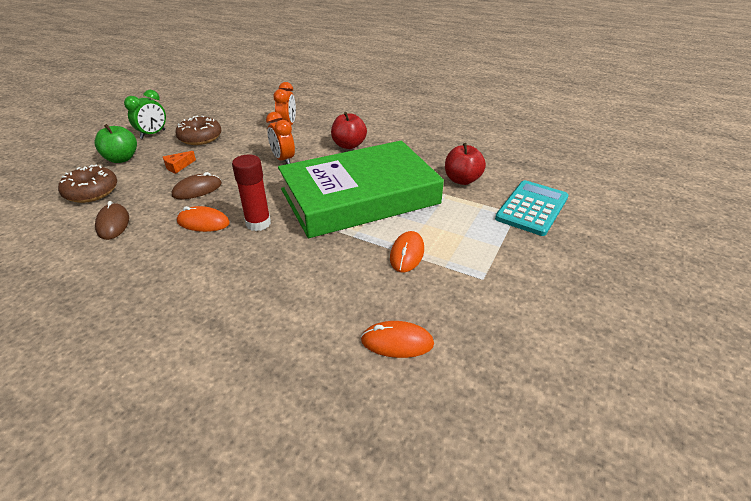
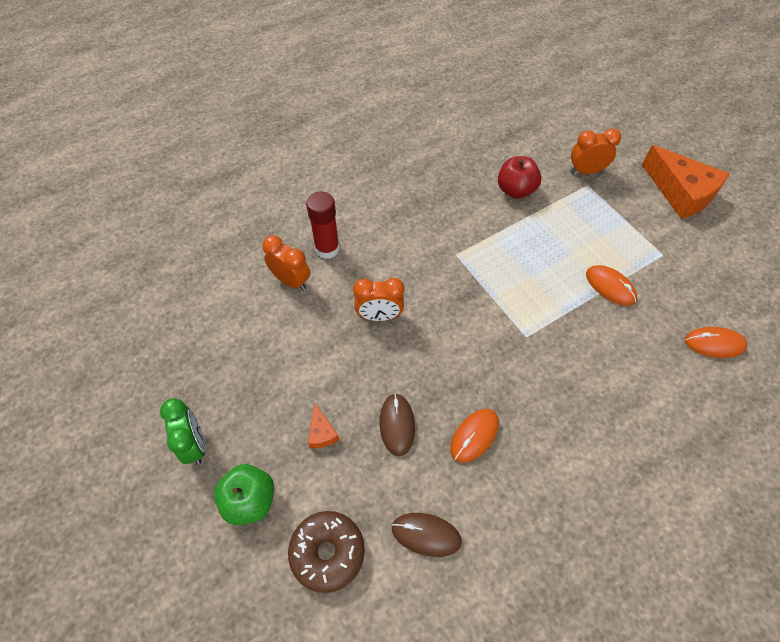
camera: 60 degrees left, 20 degrees up
(200, 138) = (253, 387): brown donut -> none
(258, 223) = (503, 384): red glue stick -> red glue stick (327, 249)
(349, 145) = (386, 243): red apple -> none
(359, 196) = (499, 280): green book -> none
(397, 342) = (714, 344): orange mouse -> orange mouse turned 60 degrees clockwise
(532, 208) = (586, 171): turquoise calculator -> orange clock
(585, 273) = (681, 193): none -> orange cheese

